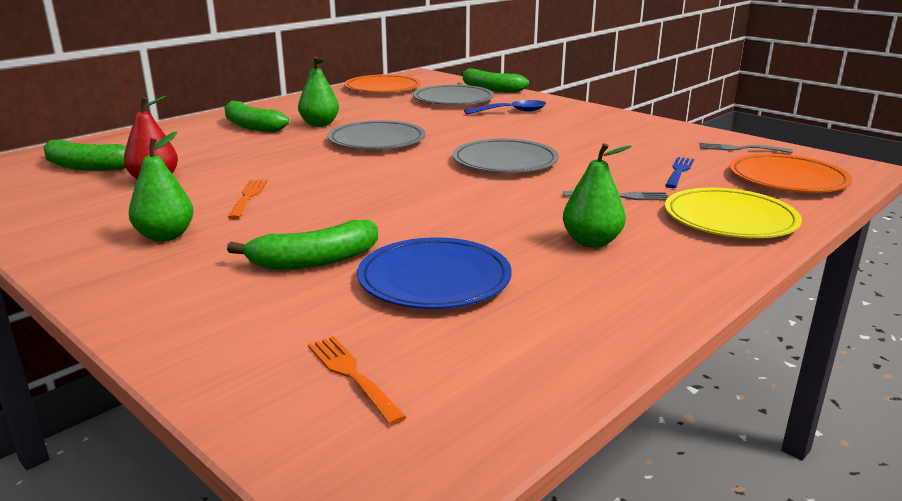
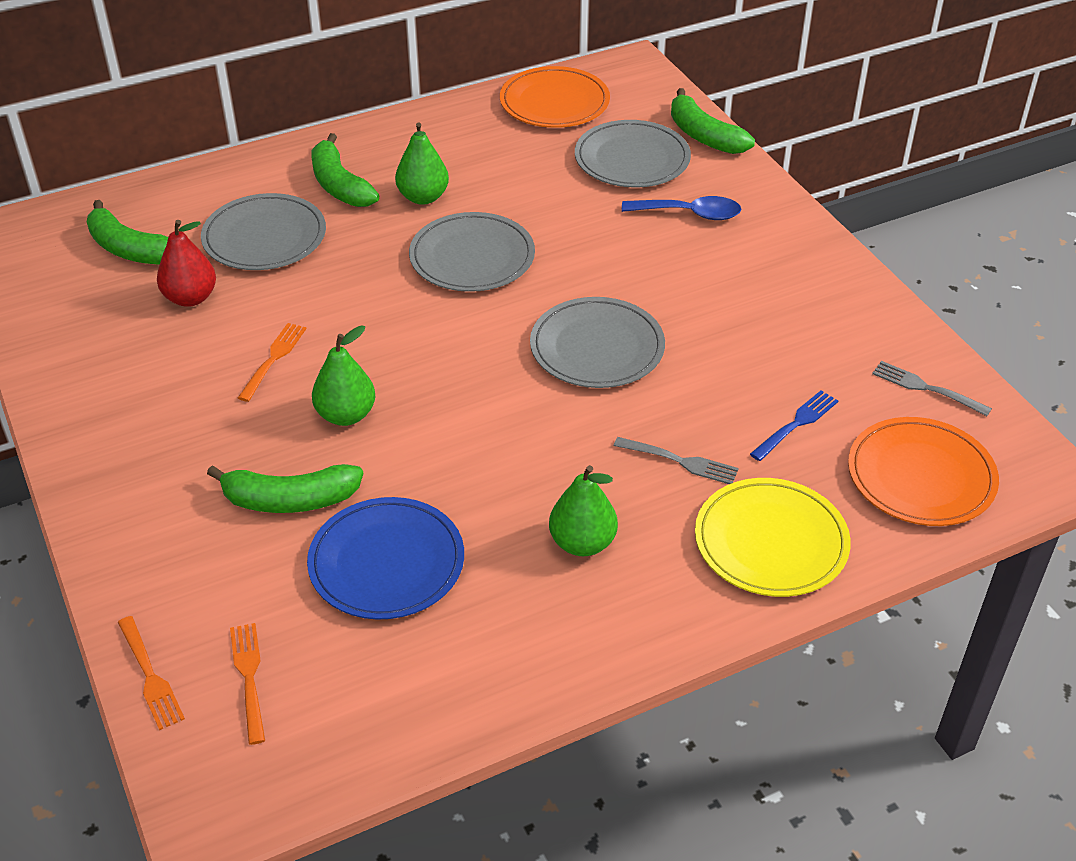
camera: 20 degrees right, 20 degrees up
(165, 236) = (169, 417): green pear -> green pear (346, 415)
(204, 150) = (264, 237): none -> grey plate
(234, 397) = (149, 675): none -> orange fork

